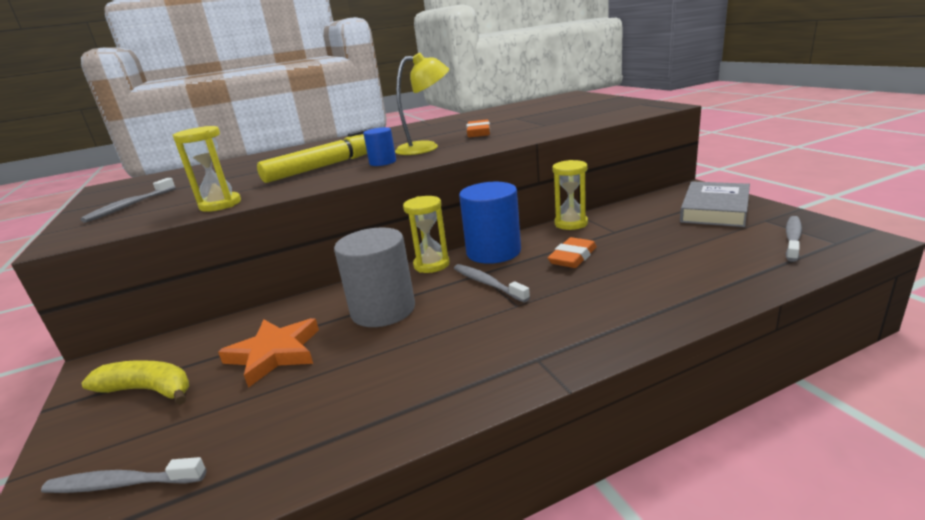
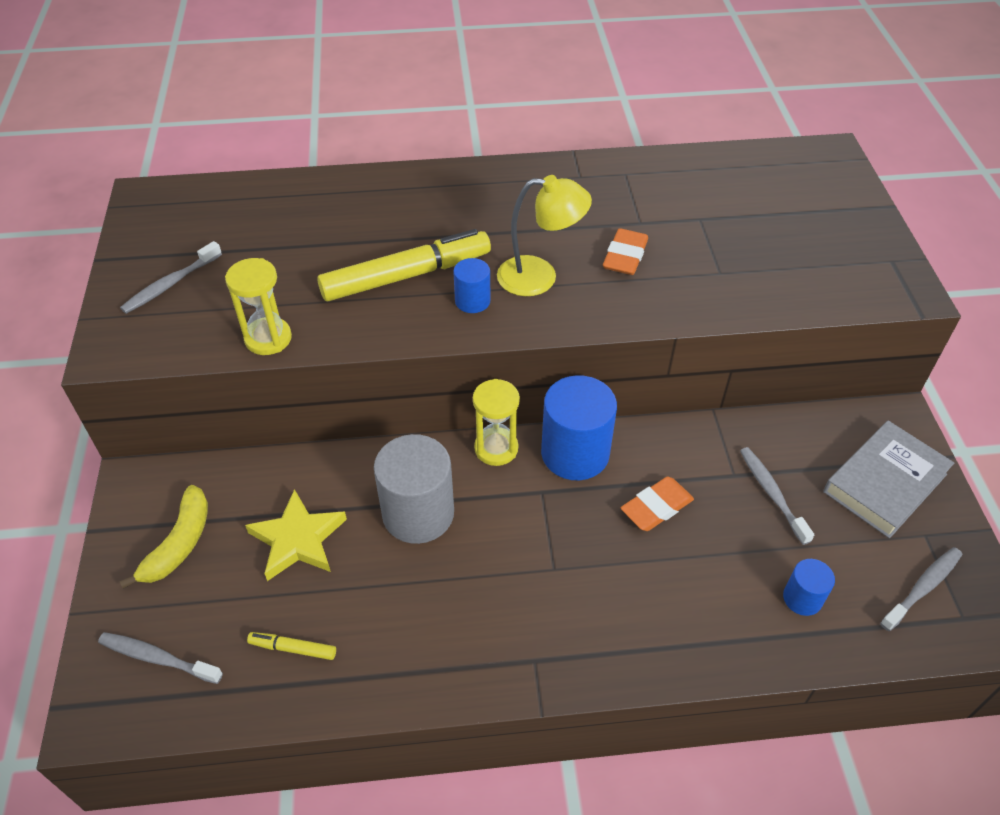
camera: 15 degrees right, 25 degrees up
(149, 390) = (179, 543): yellow banana -> yellow banana turned 75 degrees clockwise
(274, 353) = (298, 539): orange star -> yellow star
(287, 425) = (293, 648): none -> yellow marker
(487, 283) = (541, 515): grey toothbrush -> grey toothbrush (772, 494)
(571, 223) = (694, 432): yellow hourglass -> none
(719, 265) = (802, 598): none -> blue cylinder

